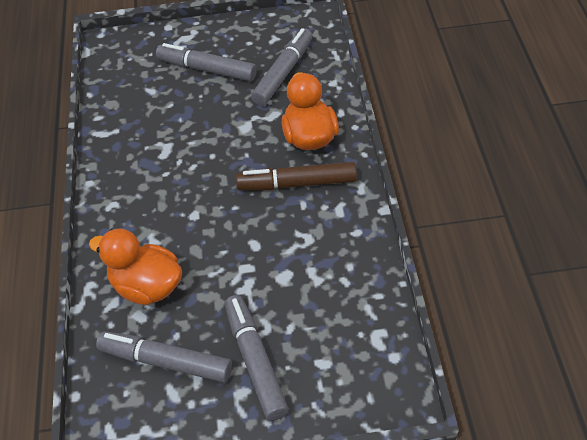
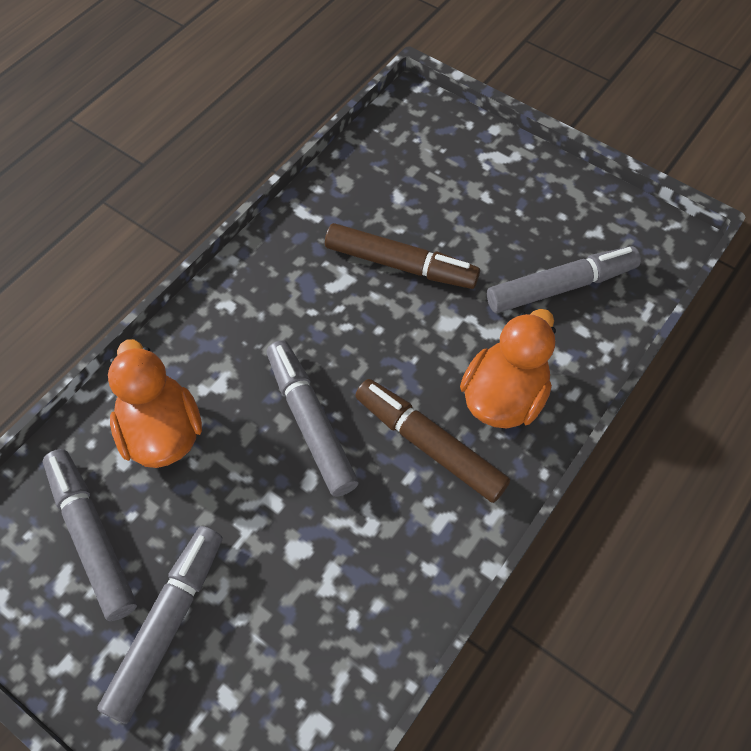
camera: 40 degrees right, 10 degrees up
(189, 119) = (400, 265): none -> brown marker
(207, 69) = (481, 215): grey marker -> grey marker (310, 422)

